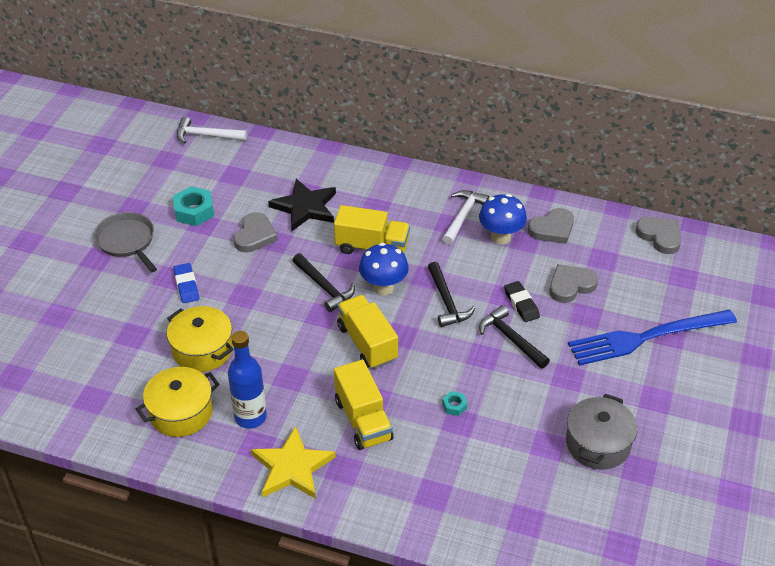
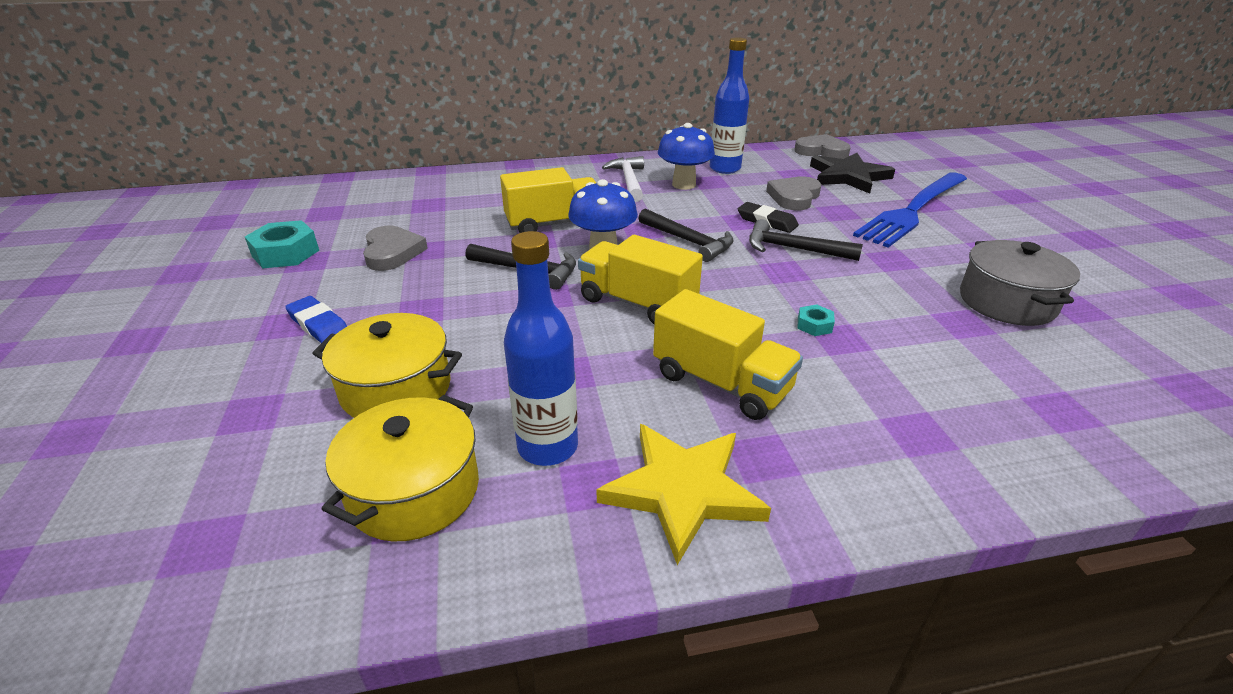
camera: 30 degrees left, 10 degrees down
(127, 241) = (187, 307): grey pan -> none
(206, 136) = (265, 193): white hammer -> none
(305, 207) = (441, 215): black star -> black star (848, 176)
(552, 229) = (725, 168): grey heart -> blue bottle

